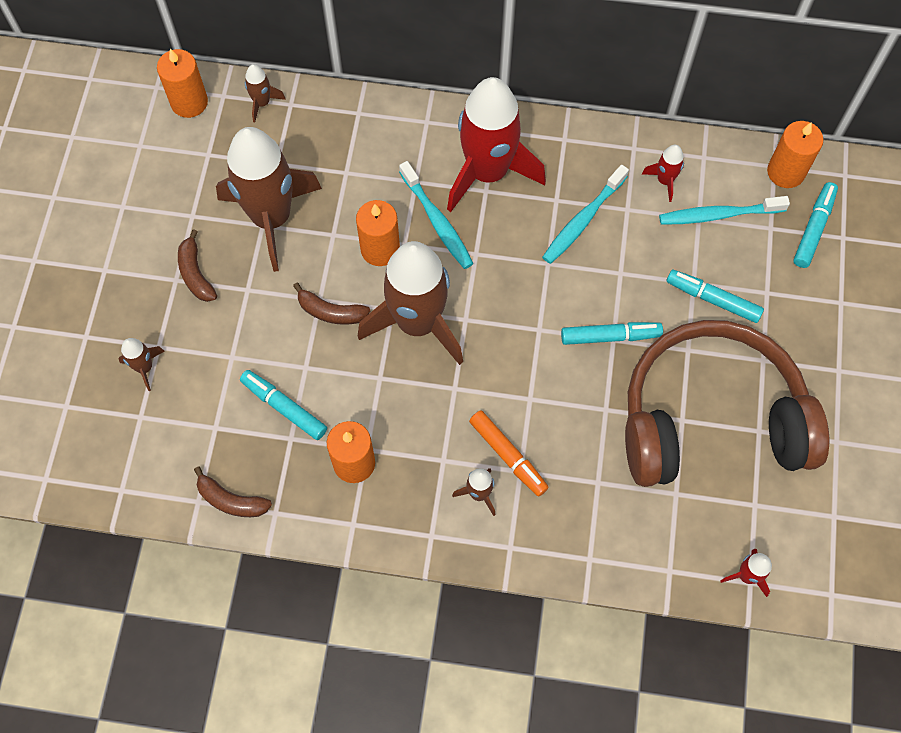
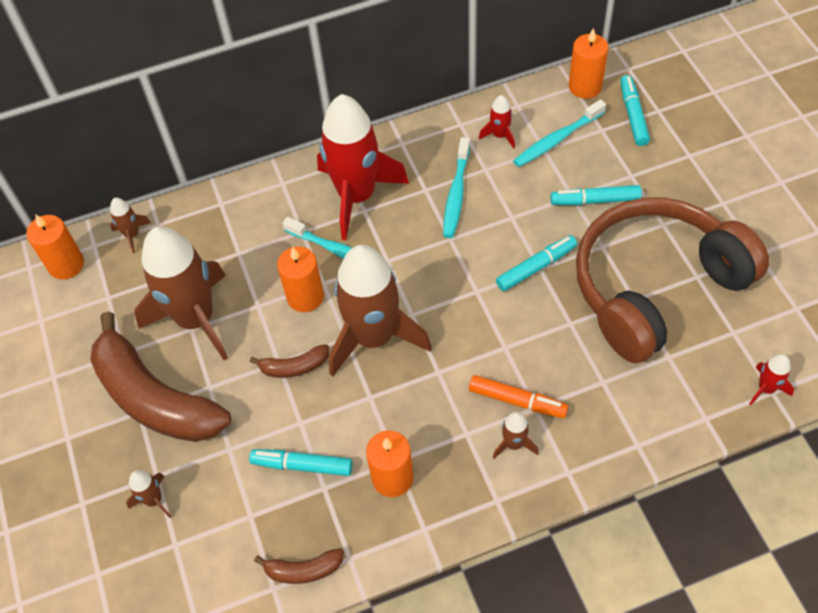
camera: 25 degrees left, 10 degrees down
(196, 273) = (154, 397): brown banana -> brown banana, size x2.33

